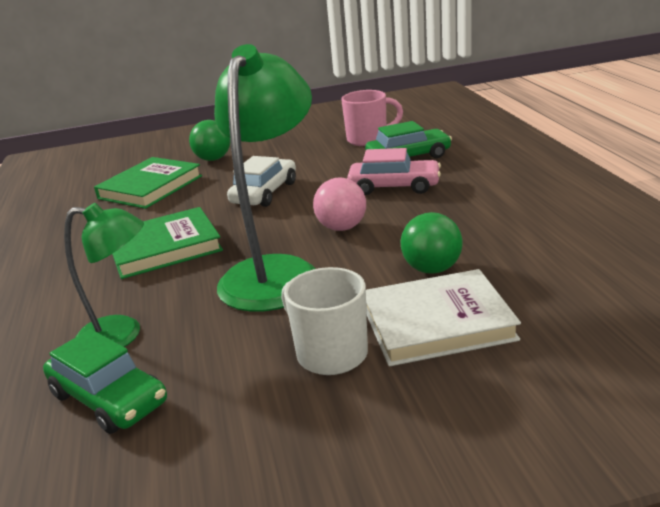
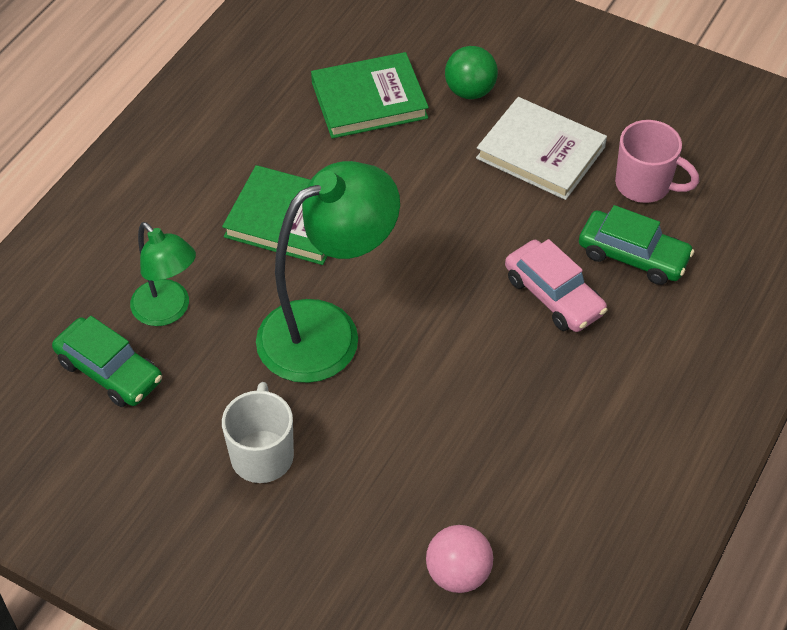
camera: 40 degrees right, 25 degrees up
(109, 398) = (109, 371): green car -> green car turned 45 degrees counterclockwise
(264, 193) = (443, 202): white car -> none
(342, 227) = (437, 318): pink ball -> pink ball (458, 574)
(432, 269) = (430, 435): green ball -> none
(437, 323) = (357, 492): white book -> white book (540, 153)

